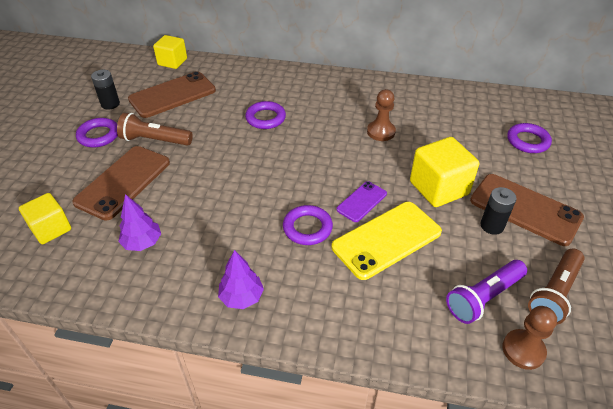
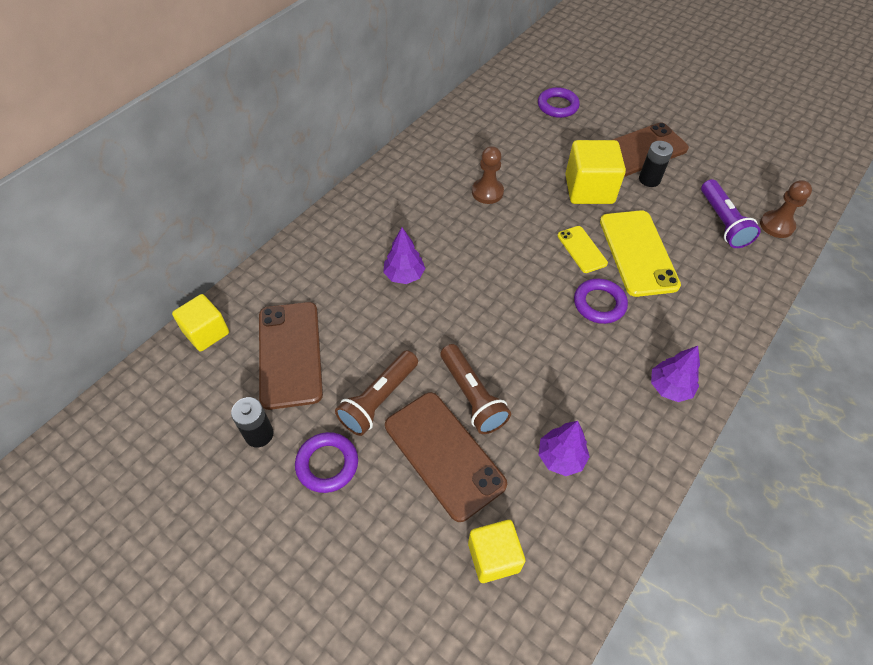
camera: 65 degrees left, 10 degrees up
(265, 118) = (404, 275): purple ring -> purple tree
(361, 201) = (582, 249): purple phone -> yellow phone
(554, 293) = (730, 182): brown flashlight -> brown flashlight (472, 396)

